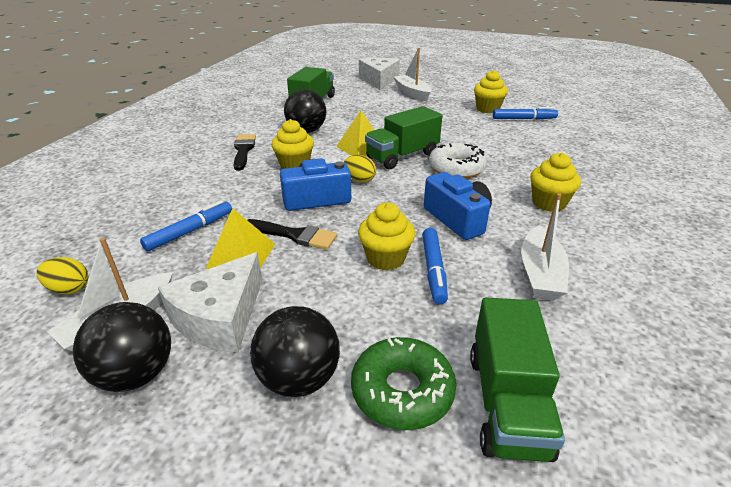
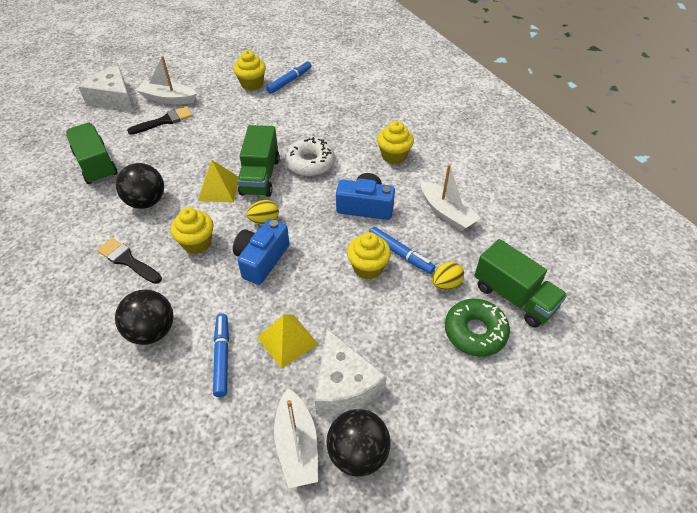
camera: 50 degrees left, 15 degrees up
(69, 289) = (222, 466): yellow egg -> yellow egg (446, 284)
(295, 235) = (294, 298): black brush -> black brush (164, 121)
(299, 379) = (430, 371): black ball -> black ball (152, 331)

